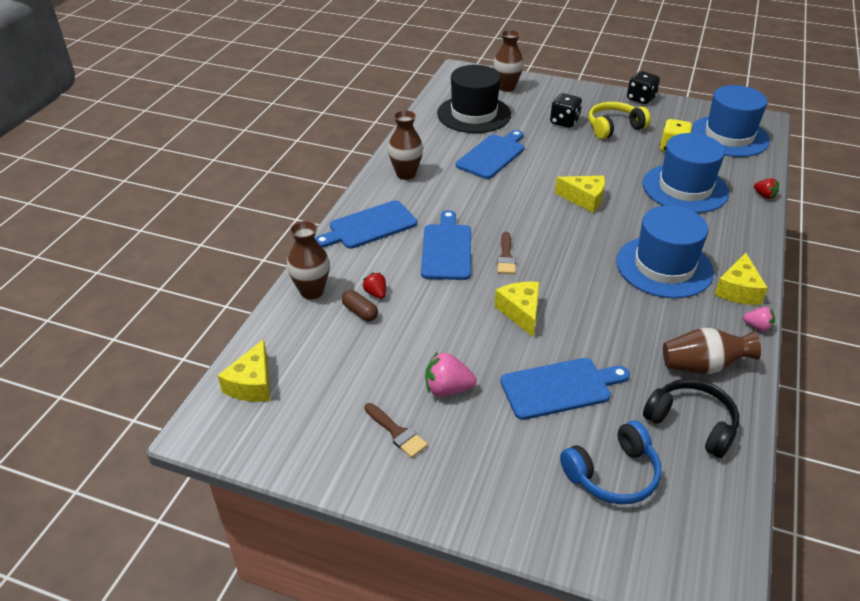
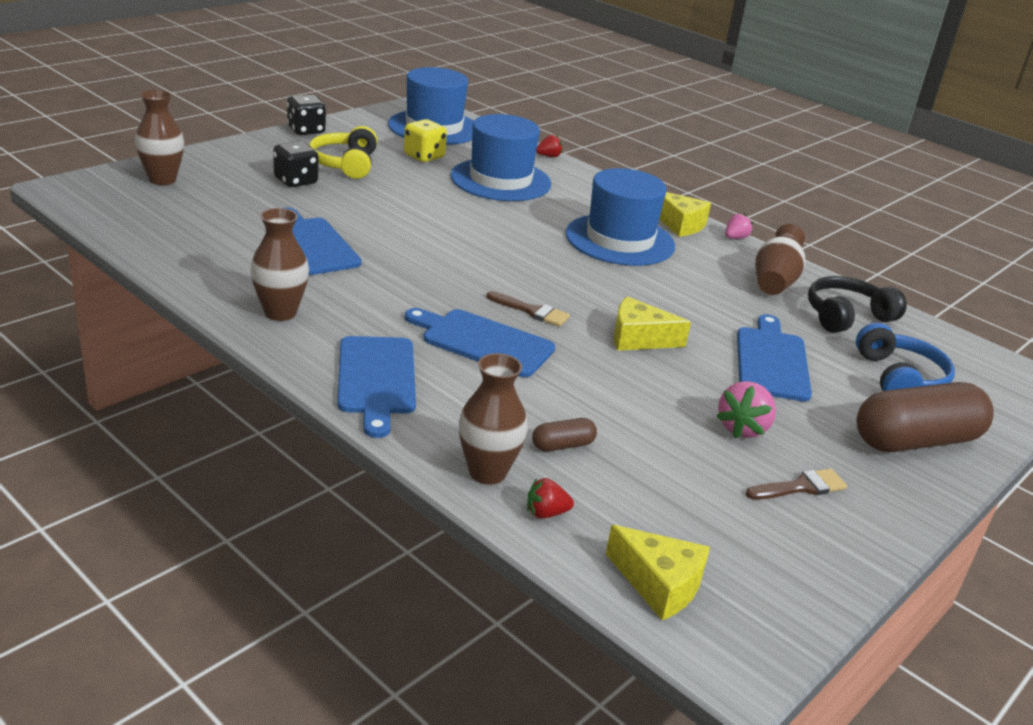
camera: 70 degrees left, 10 degrees down
(376, 293) = (533, 421): red strawberry -> red strawberry (546, 513)
(474, 114) = (196, 220): black hat -> none
(516, 496) = (916, 441): none -> brown capsule
(584, 199) = (466, 231): yellow cheese -> none

